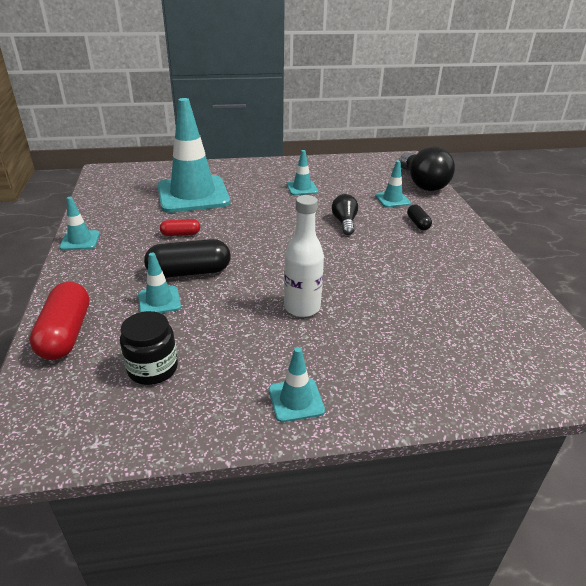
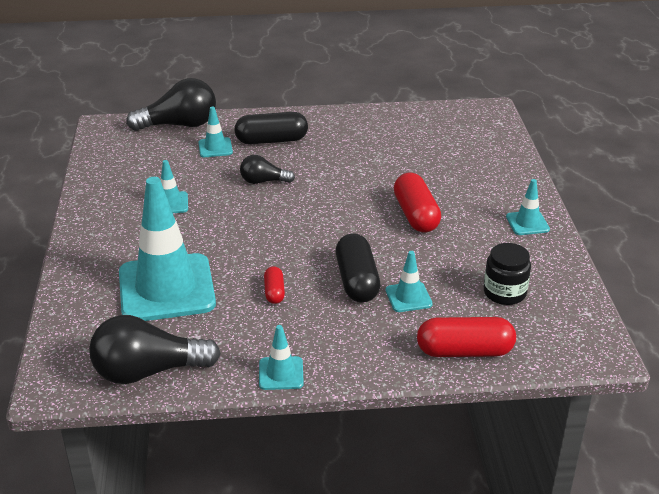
camera: 85 degrees left, 0 degrees up
(104, 195) = (148, 371): none -> black light bulb
(302, 308) = (416, 215): white bottle -> red capsule
(418, 223) = (271, 140): black capsule -> black capsule, size x1.89

